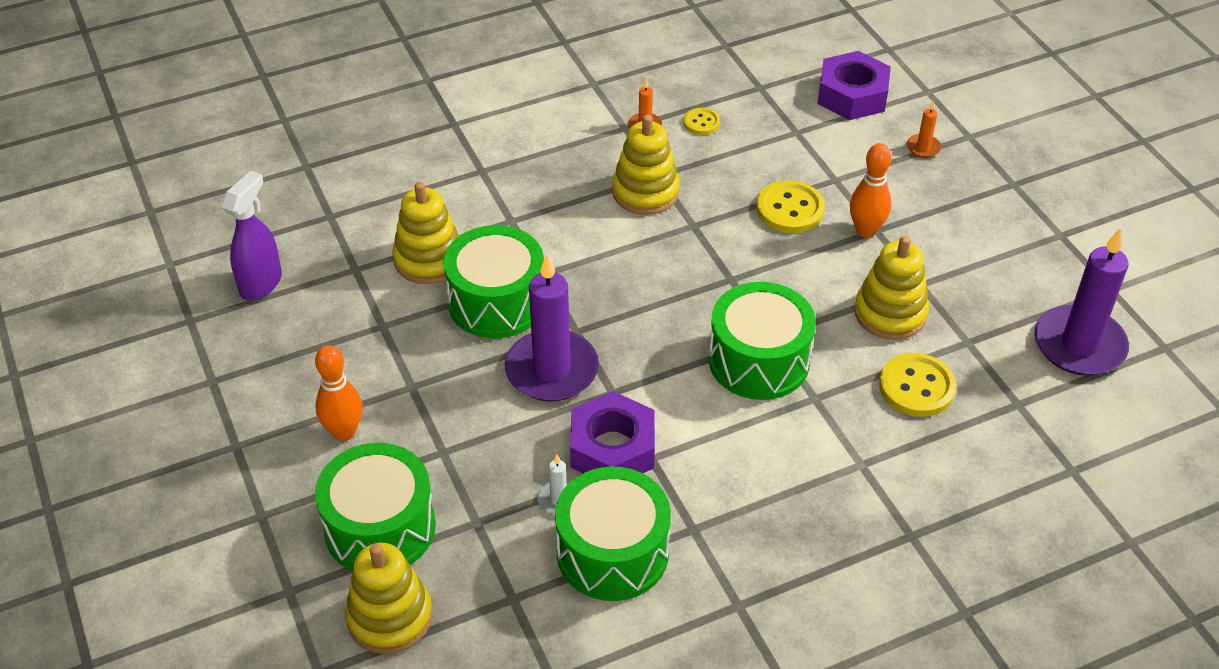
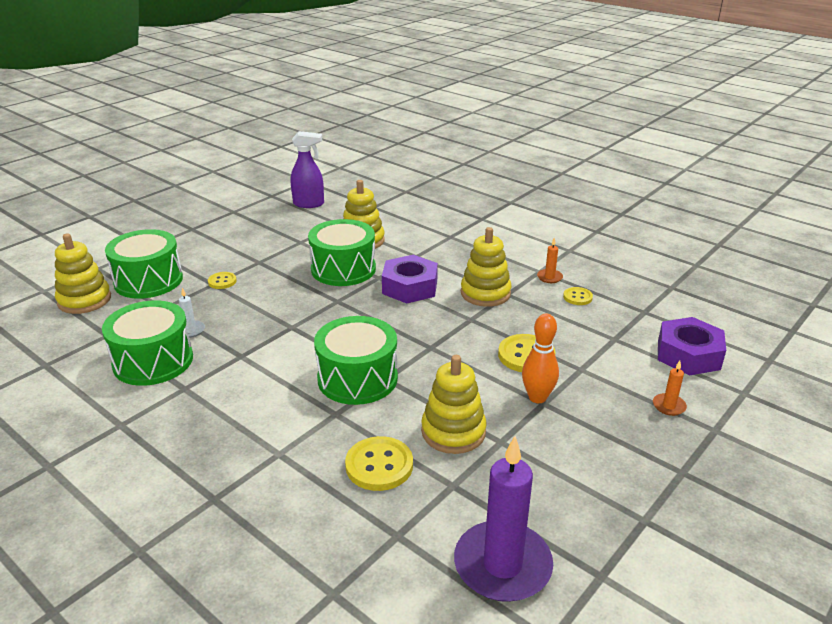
camera: 65 degrees right, 15 degrees down
(344, 432) = (214, 252): orange bowling pin -> none
(443, 440) = (222, 281): none -> yellow button
(552, 370) = (298, 301): purple candle -> none
(612, 448) = (242, 339): purple nut -> purple nut (410, 287)

